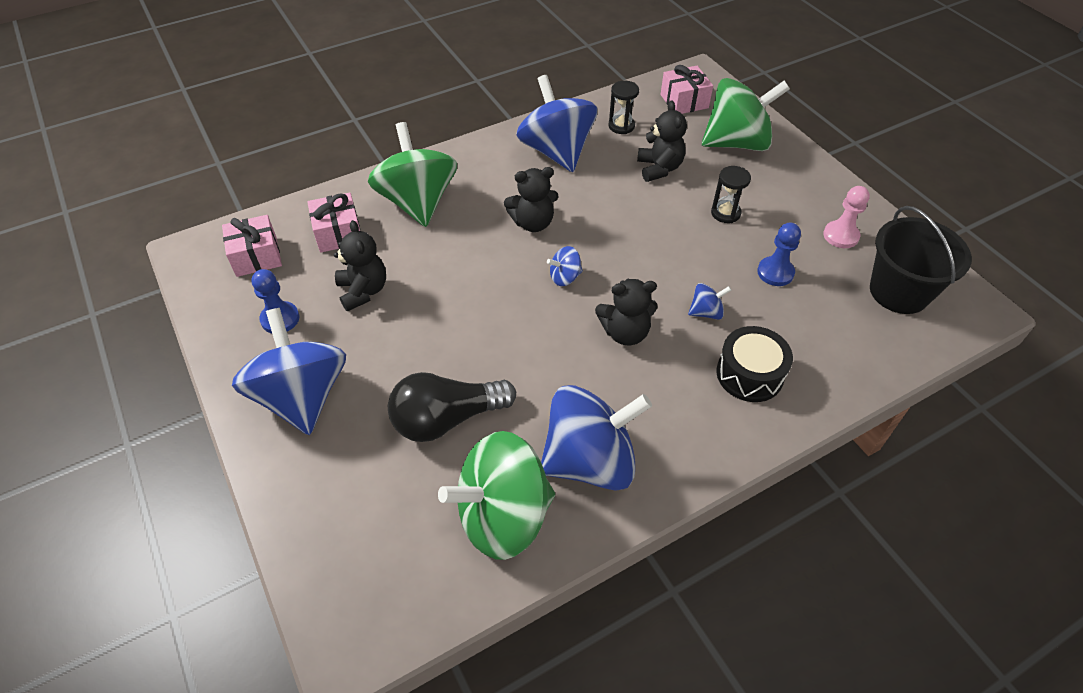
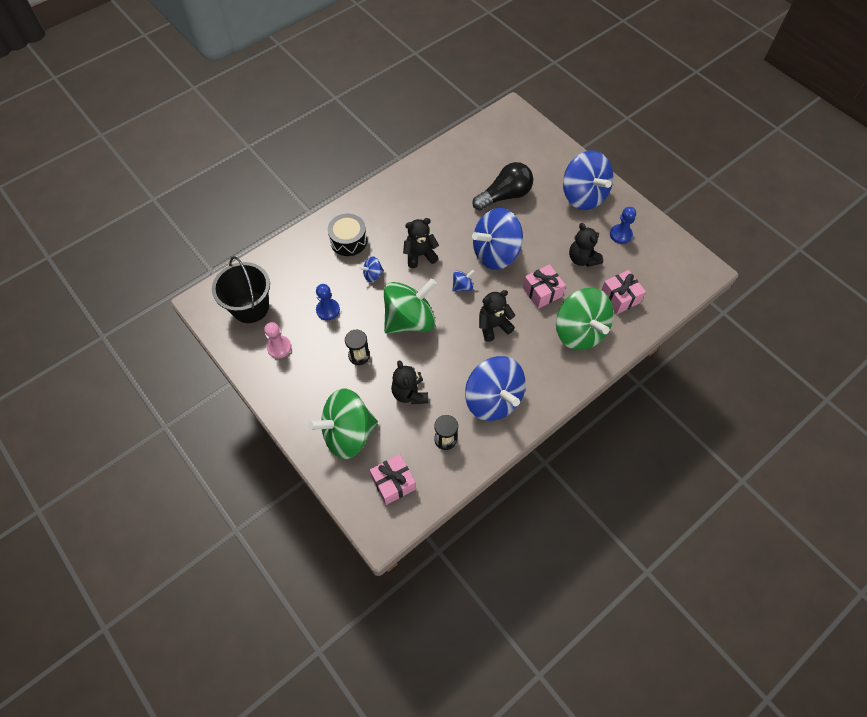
camera: 170 degrees right, 10 degrees up
(256, 256) = (661, 272): pink gift -> pink gift (542, 292)
(503, 516) = (464, 160): green spinning top -> green spinning top (410, 320)
(590, 460) = (429, 187): blue spinning top -> blue spinning top (495, 253)

